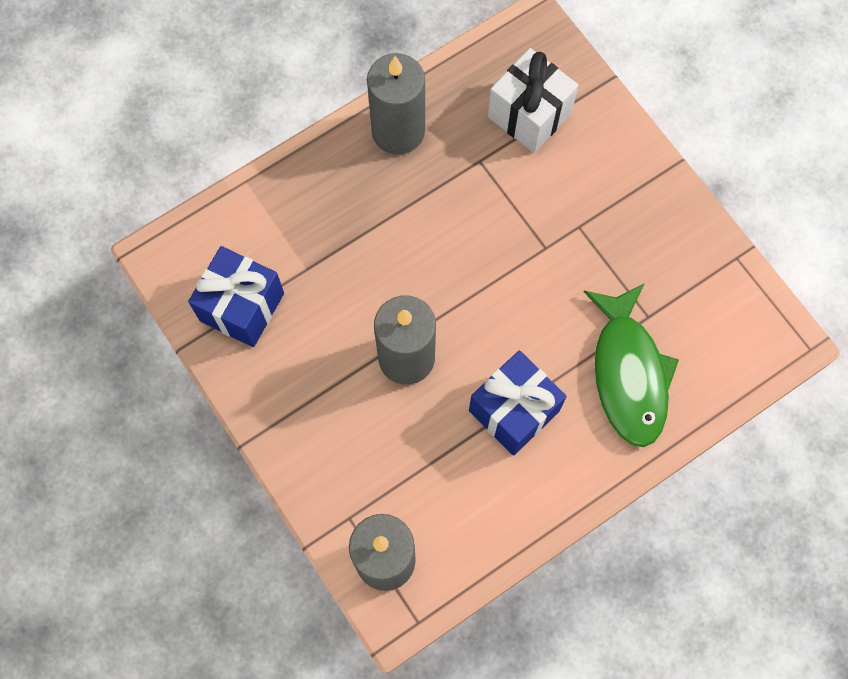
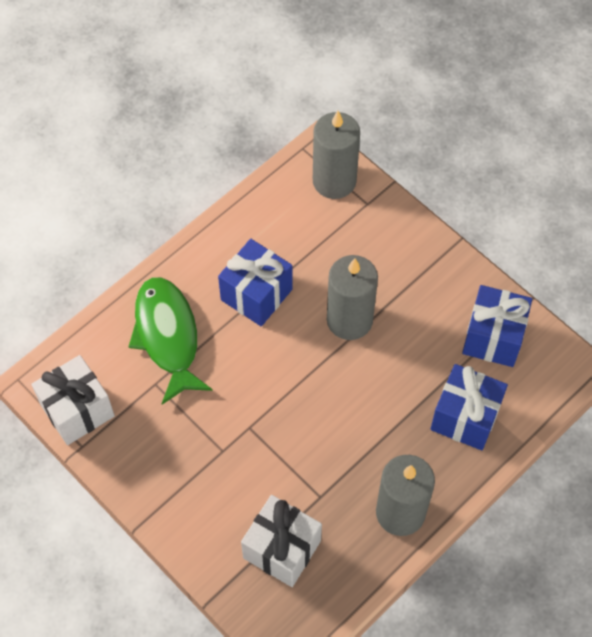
camera: 170 degrees right, 10 degrees down
(301, 219) = (465, 417): none -> blue gift
(740, 299) = (77, 410): none -> white gift

